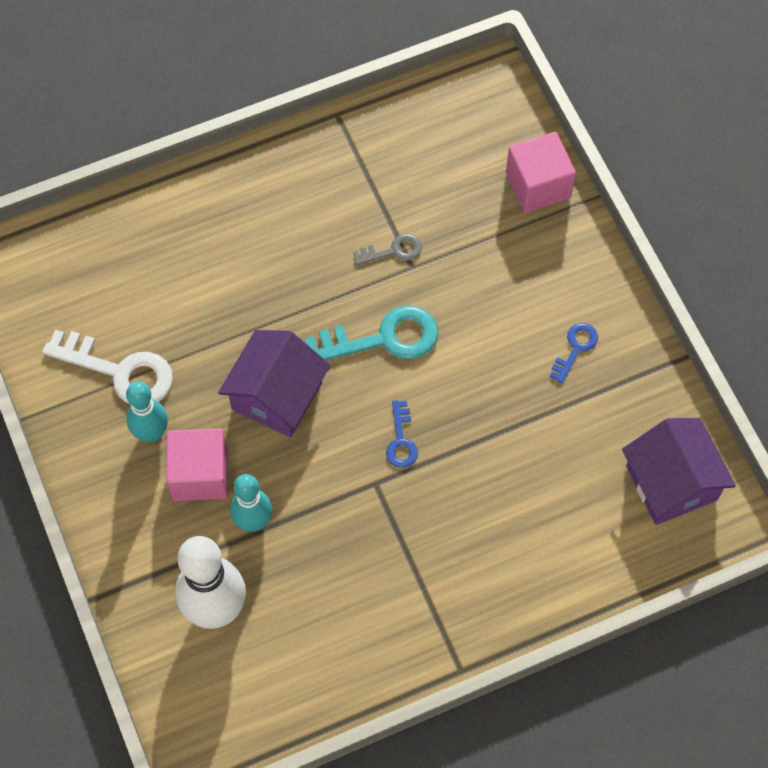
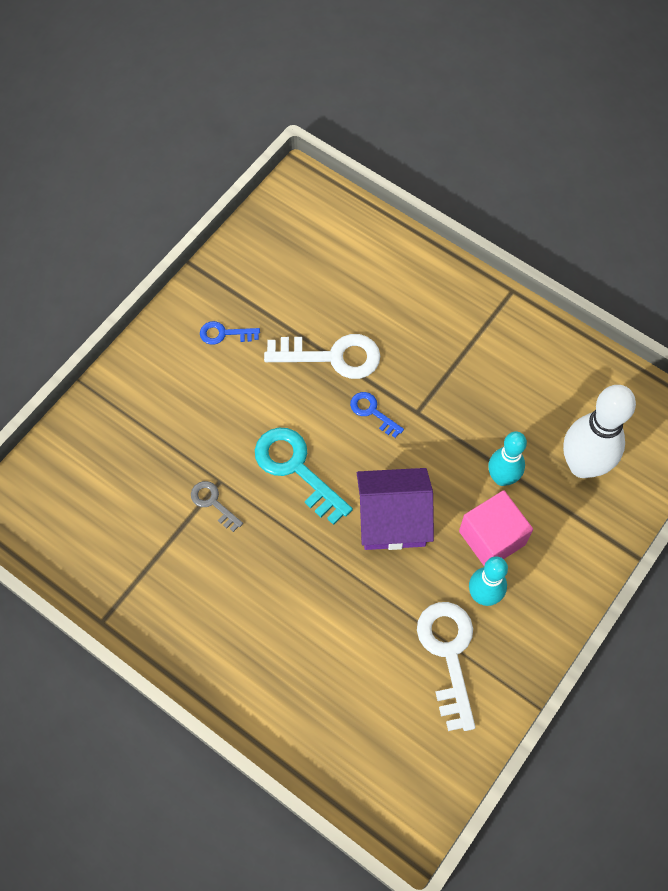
camera: 120 degrees left, 0 degrees up
(401, 440) = (372, 412): blue key -> blue key turned 105 degrees counterclockwise
(488, 437) = (332, 356): none -> white key
(538, 185) = (91, 427): pink cube -> none
(671, 482) = (294, 230): purple house -> none

